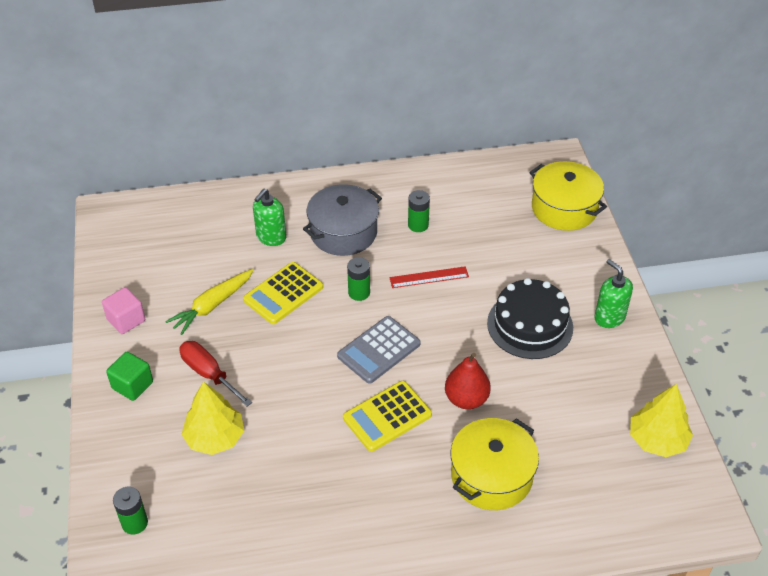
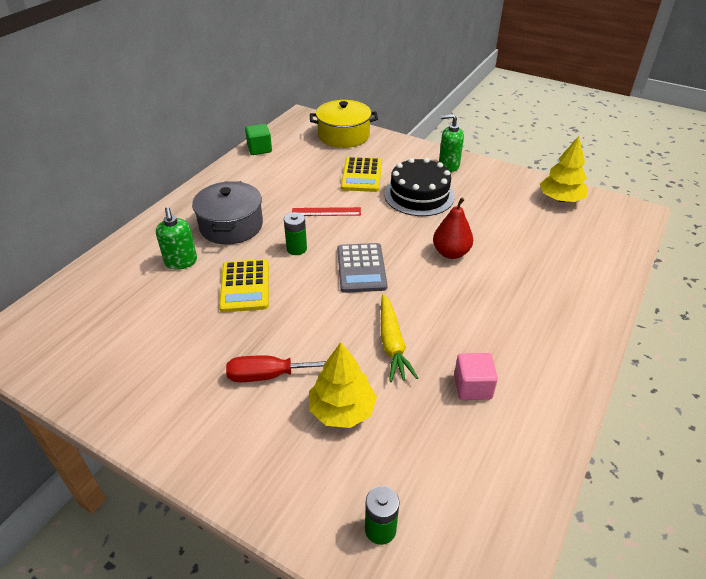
camera: 50 degrees left, 5 degrees down
(126, 320) = (138, 399): pink cube -> pink cube (472, 387)
(132, 385) = (217, 437): green cube -> green cube (259, 149)
(212, 306) = (201, 333): yellow carrot -> yellow carrot (392, 344)
(387, 416) = (426, 297): yellow calculator -> yellow calculator (361, 175)
(418, 225) = (274, 192): green battery -> none
(429, 277) = (326, 212): red ruler -> red ruler turned 60 degrees clockwise
(491, 476) = (528, 277): yellow pot -> none

